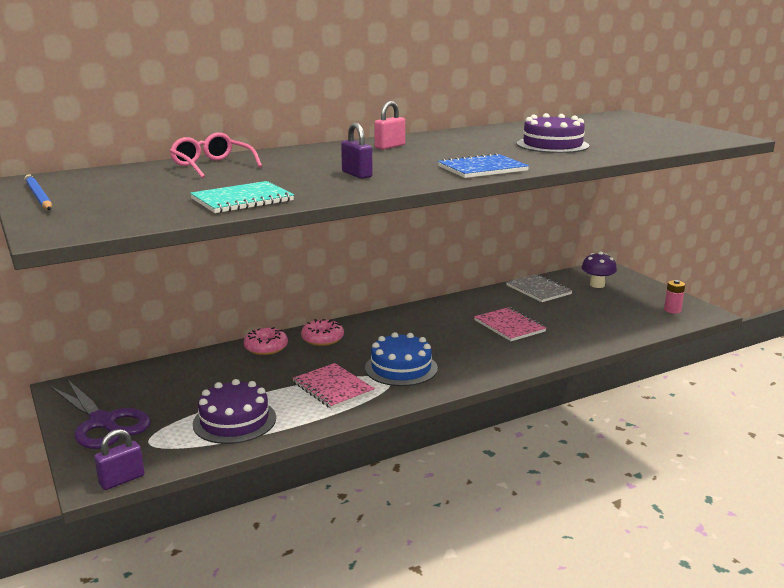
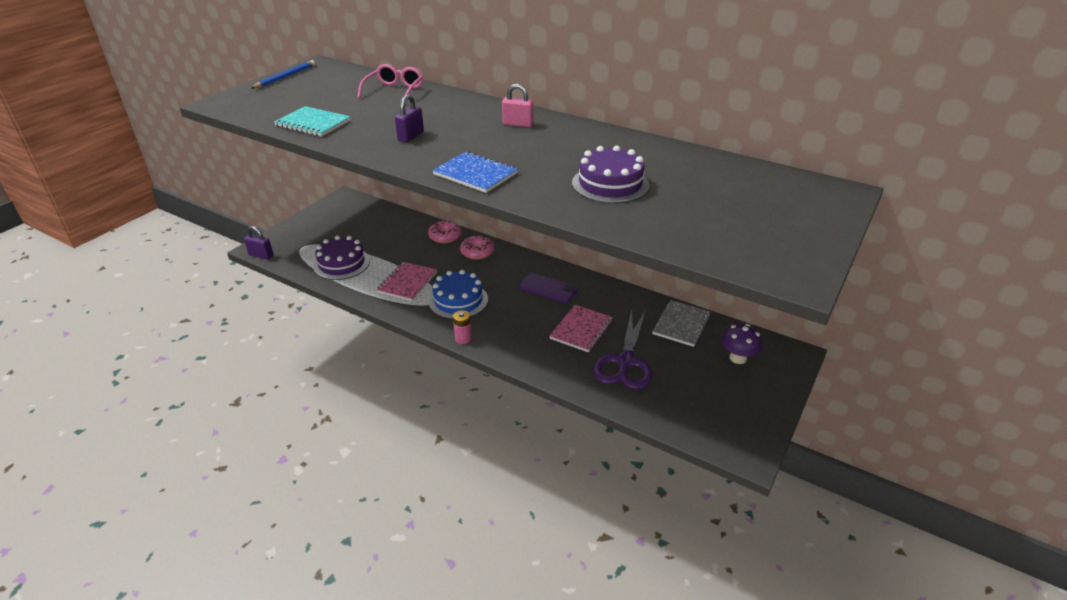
camera: 60 degrees right, 15 degrees up
(103, 422) = (315, 224): purple scissors -> purple scissors (625, 362)
(430, 323) = (548, 288): none -> purple phone
(672, 310) = (727, 426): pink battery -> pink battery (463, 338)

